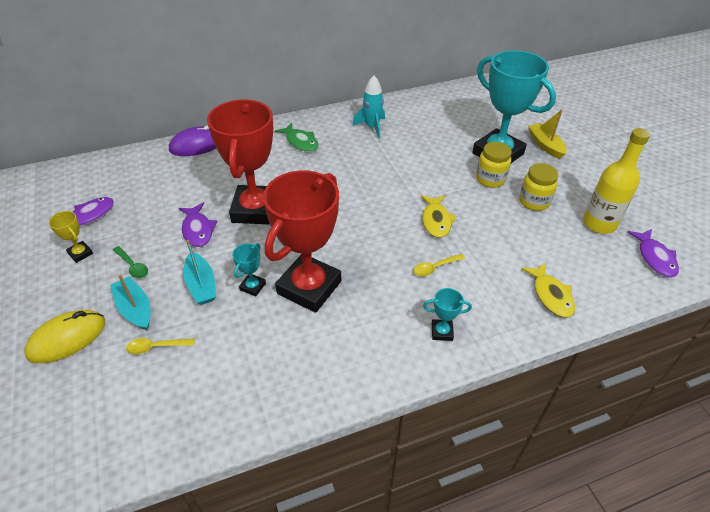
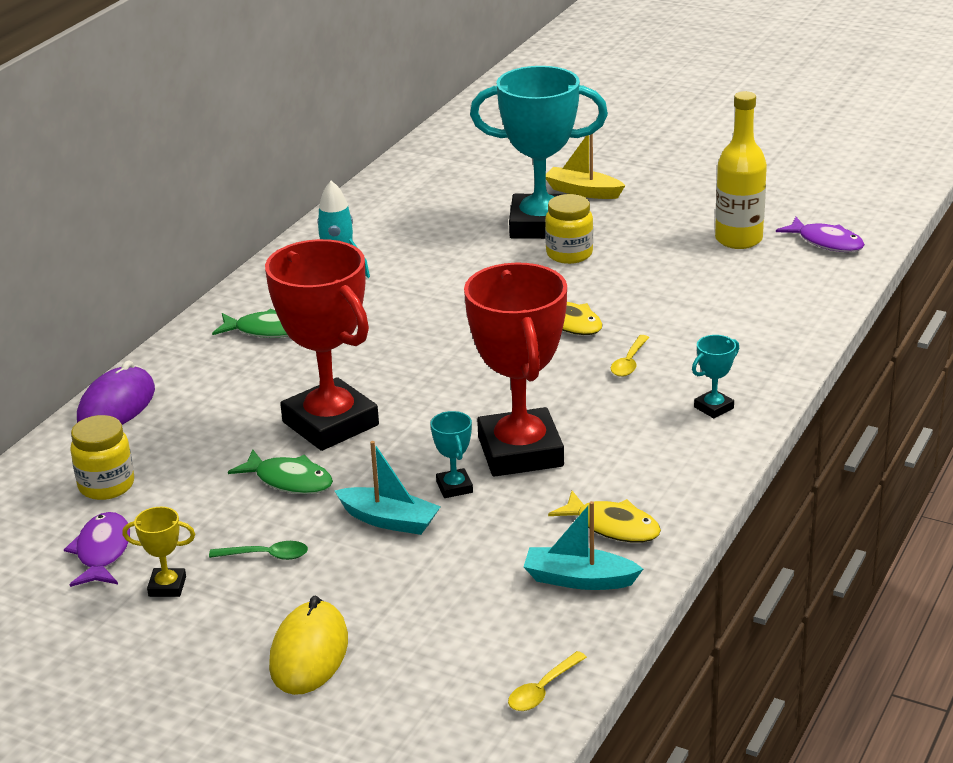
camera: 40 degrees left, 15 degrees down
(135, 309) = (346, 584): turquoise boat -> turquoise boat (579, 579)
(156, 347) = (433, 594): yellow spoon -> yellow spoon (542, 690)
(198, 230) = (289, 480): purple fish -> green fish
(534, 201) = (647, 252): yellow jar -> yellow jar (106, 486)
(551, 295) = (773, 323): yellow fish -> yellow fish (612, 526)

